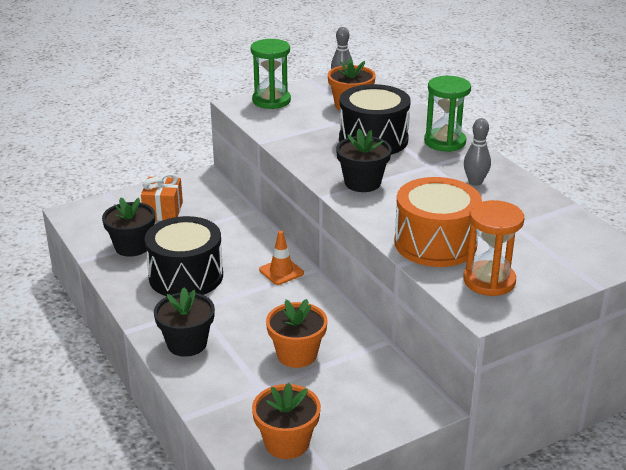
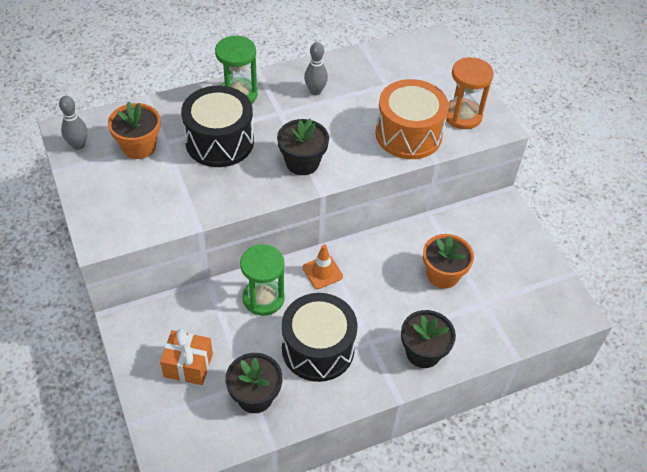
camera: 85 degrees left, 20 degrees up
(271, 101) = (102, 209): green hourglass -> green hourglass (263, 298)
(287, 443) = (545, 293): orange flower pot -> none

